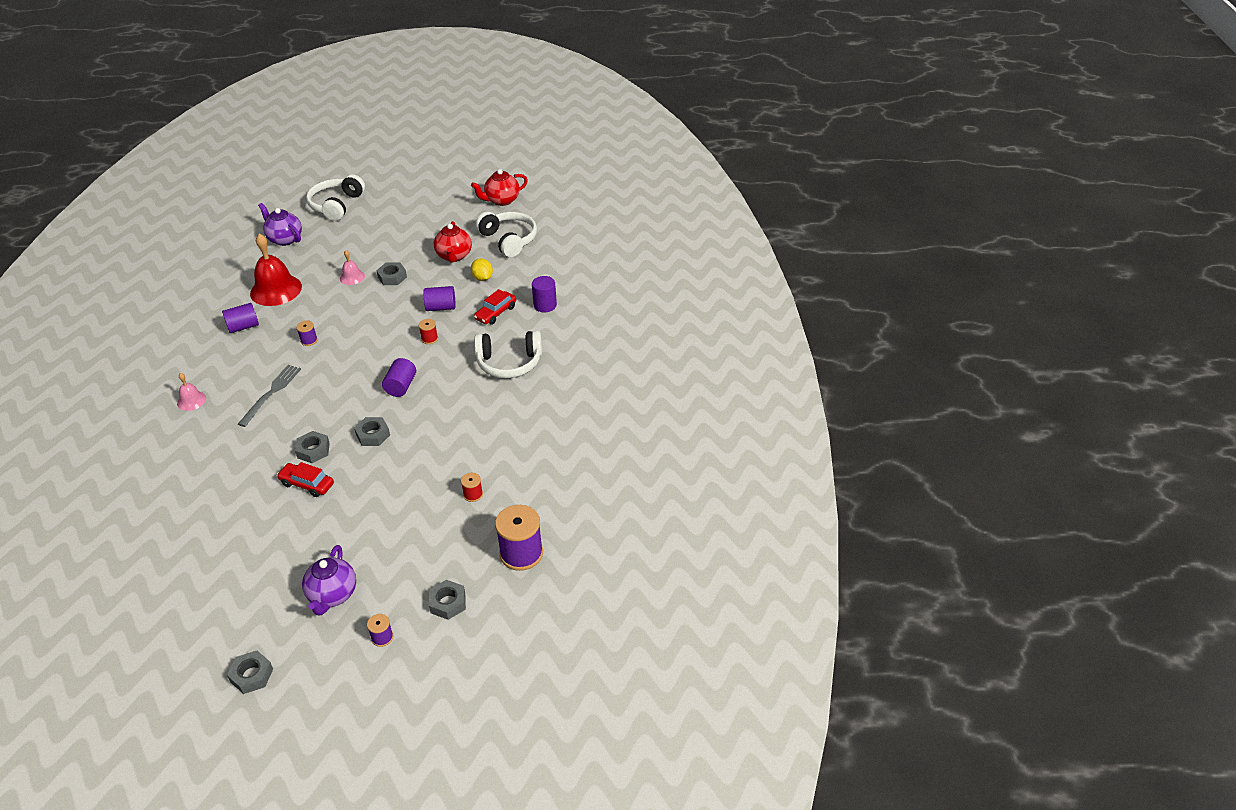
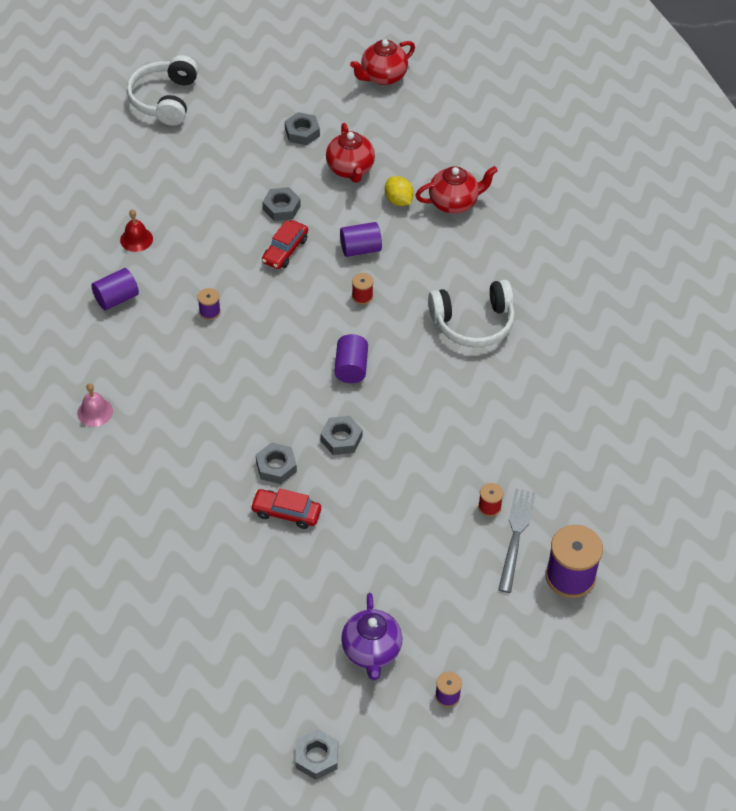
camera: 10 degrees left, 10 degrees up
(271, 393) = (192, 392): grey fork -> grey fork (516, 536)
(276, 290) = (136, 239): red bell -> red bell, size x0.50
(284, 239) = (116, 159): purple teapot -> none
(352, 277) = (229, 212): pink bell -> none
(448, 603) = (507, 646): grey nut -> grey nut (302, 132)
(496, 313) = (432, 251): red car -> red car (285, 250)
(509, 240) = (412, 139): white headphones -> none
(524, 282) = (454, 203): none -> red teapot
(545, 305) = (490, 235): purple cylinder -> none

